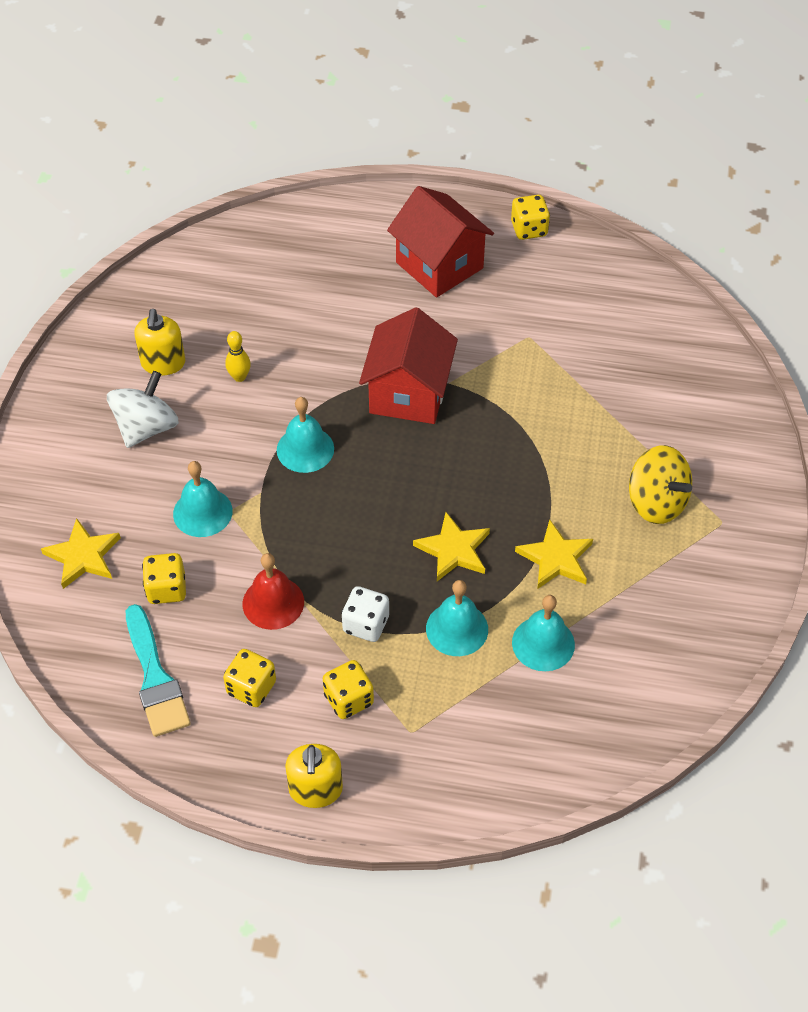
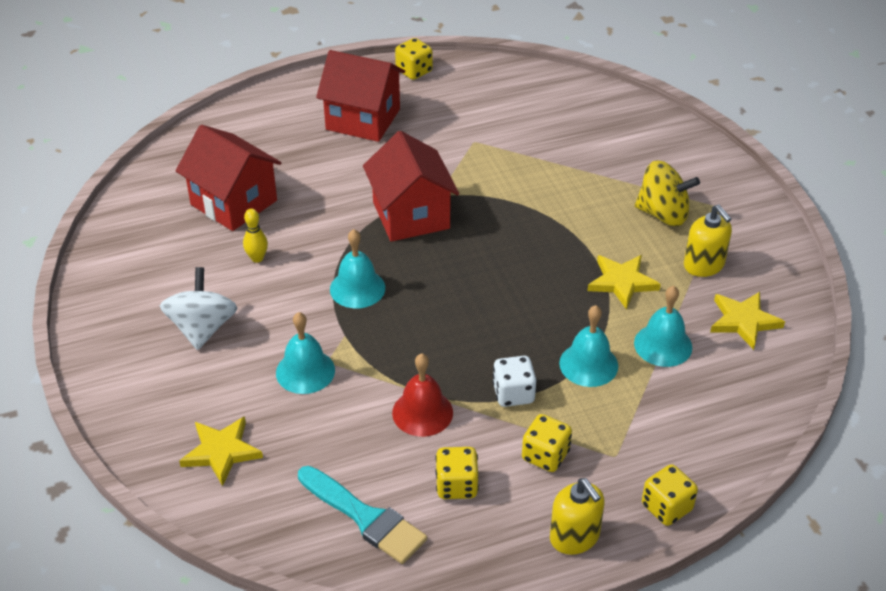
camera: 30 degrees left, 10 degrees down
(163, 363) = (179, 274): yellow soap dispenser -> yellow soap dispenser (704, 265)
(166, 589) = (320, 443): yellow dice -> yellow dice (666, 507)
(258, 308) = (234, 202): none -> red house
(454, 550) = (539, 310): yellow star -> yellow star (744, 321)

